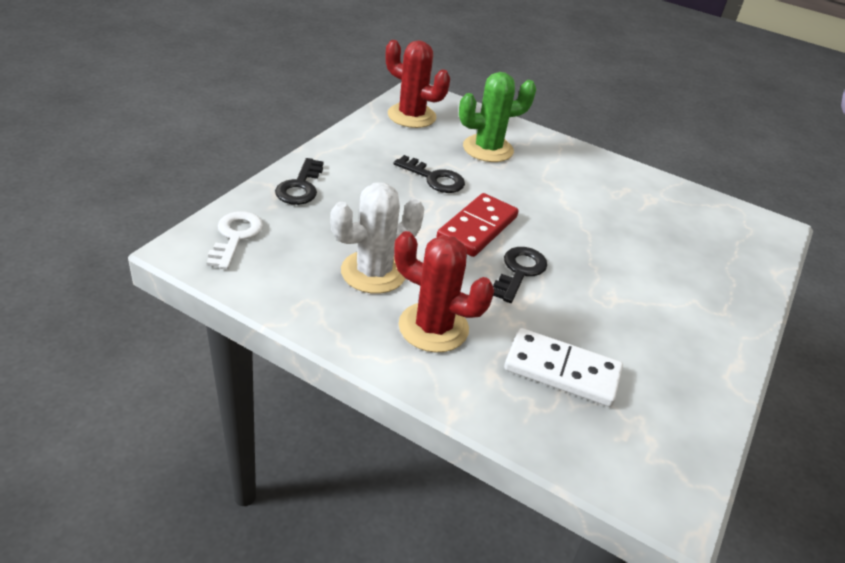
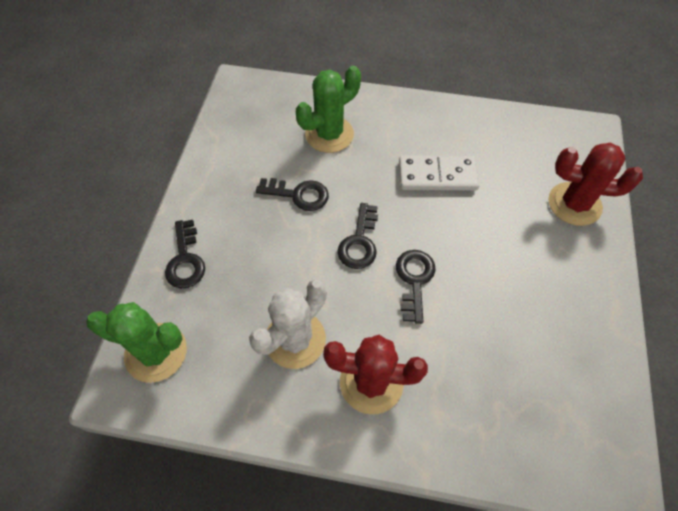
camera: 15 degrees left, 20 degrees up
(235, 236) = (156, 352): white key -> green cactus
(411, 116) = (245, 119): red cactus -> red cactus (574, 204)
(477, 228) = (359, 242): red domino -> black key
(562, 370) = (490, 381): white domino -> white domino (437, 175)

